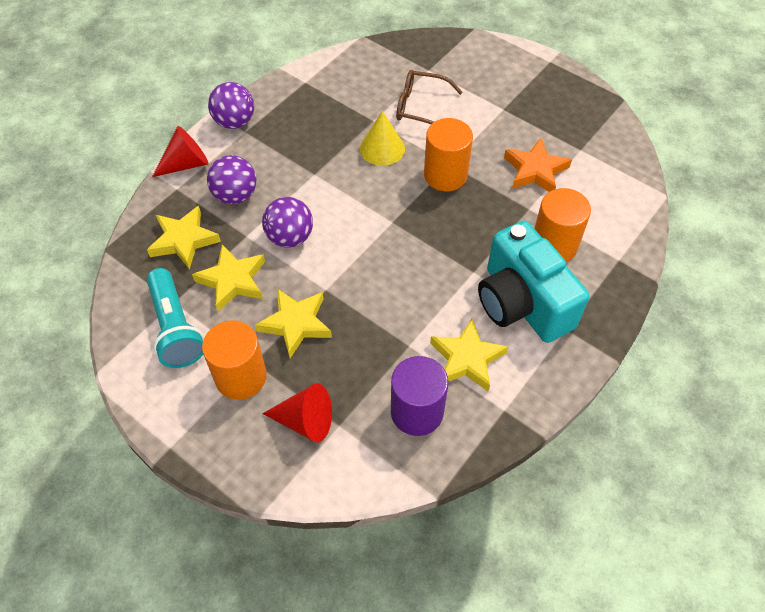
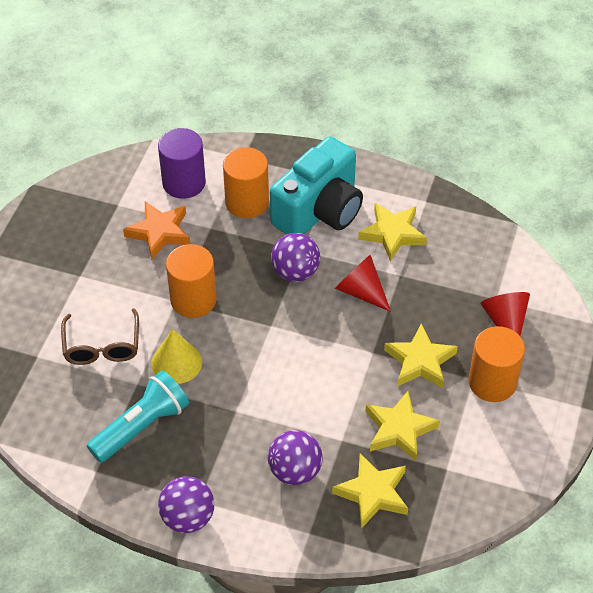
camera: 110 degrees left, 5 degrees down
(175, 328) = (473, 453): turquoise flashlight -> turquoise flashlight (142, 426)
(186, 164) = (270, 539): red cone -> red cone (361, 291)
(290, 237) = (327, 401): purple ball -> purple ball (295, 272)
(417, 412) = (457, 253): purple cylinder -> purple cylinder (184, 183)

